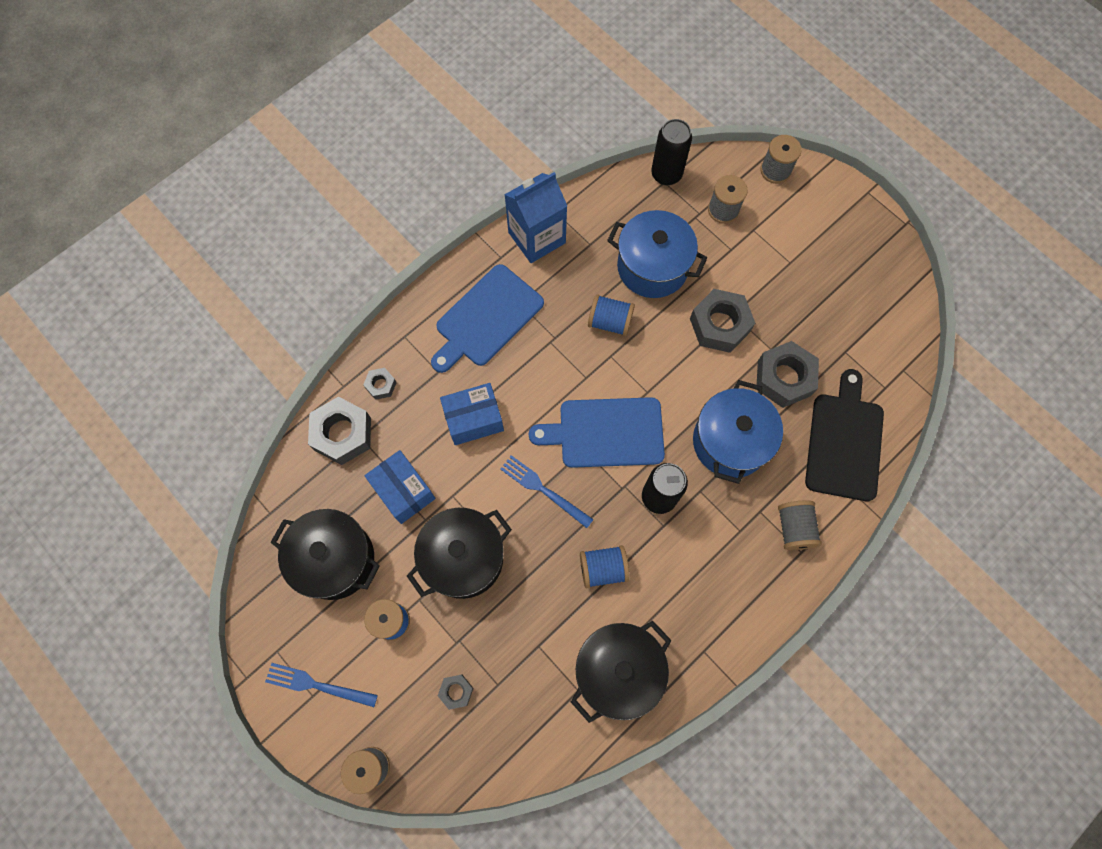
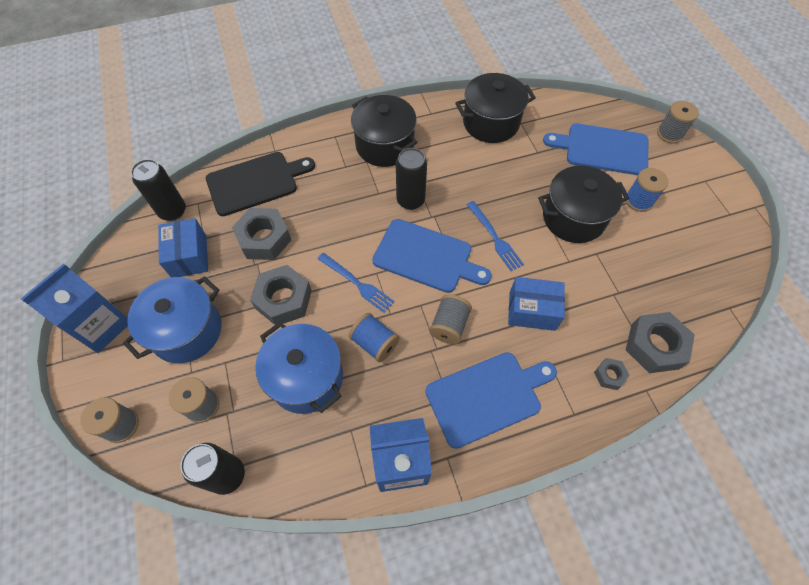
camera: 155 degrees left, 10 degrees down
(317, 685) = (701, 185): blue fork -> blue fork (357, 283)
(335, 559) = (676, 254): black pot -> black pot (384, 145)
(403, 491) = (609, 280): blue box -> blue box (189, 256)
(456, 691) = (602, 149): grey nut -> blue cutting board
(603, 569) = (473, 175): blue spool -> none
(730, 442) = (336, 214): blue pot -> blue pot (187, 331)
(794, 528) = (330, 149): grey spool -> grey spool (449, 325)
(844, 442) = (256, 182): black cutting board -> black cutting board turned 150 degrees counterclockwise
(862, 231) = (102, 326): none -> blue carton
(902, 366) = (173, 211): none -> black can

